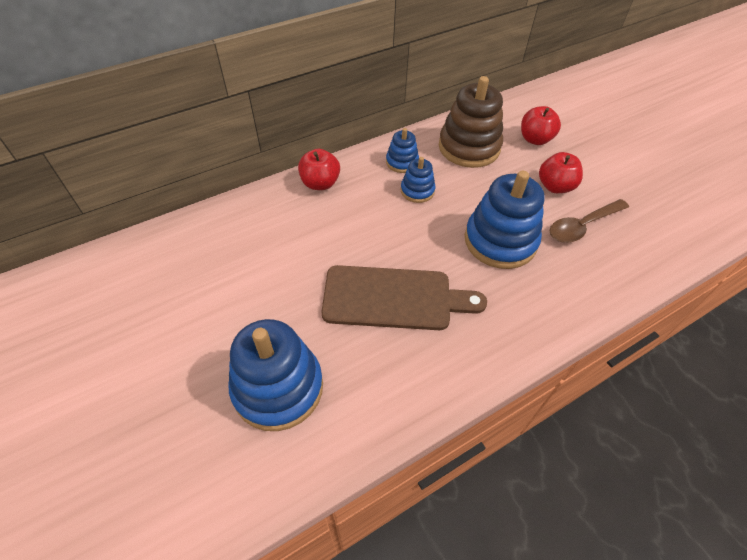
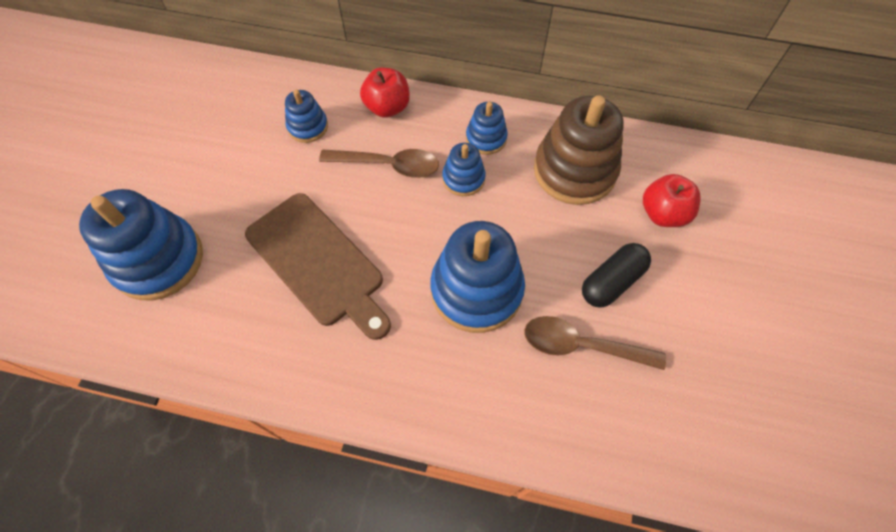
camera: 45 degrees right, 10 degrees up
(280, 228) = (308, 127): none -> blue stacking toy
(364, 214) = (388, 165): none -> brown spoon
(555, 186) = (611, 281): red apple -> black capsule

